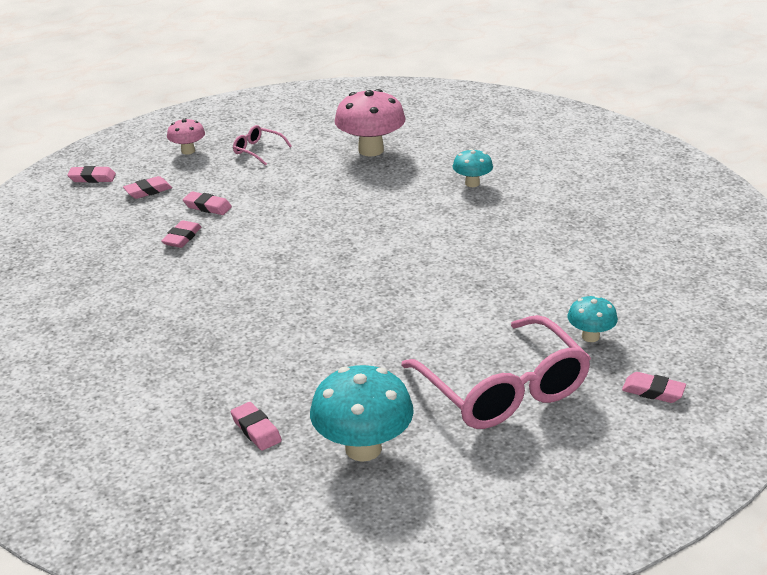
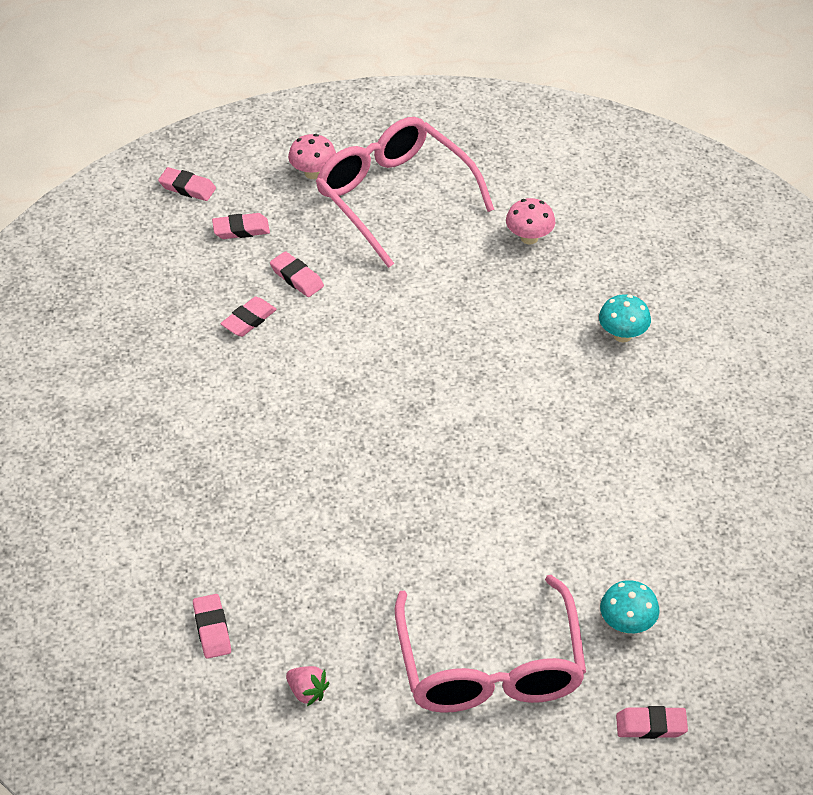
camera: 20 degrees right, 15 degrees up
(257, 150) = (394, 197): pink glasses -> pink glasses, size x2.33
(363, 448) = (307, 692): turquoise mushroom -> pink strawberry
(371, 150) = (529, 238): pink mushroom -> pink mushroom, size x0.54
(653, 391) = (651, 725): pink eraser -> pink eraser turned 45 degrees counterclockwise

